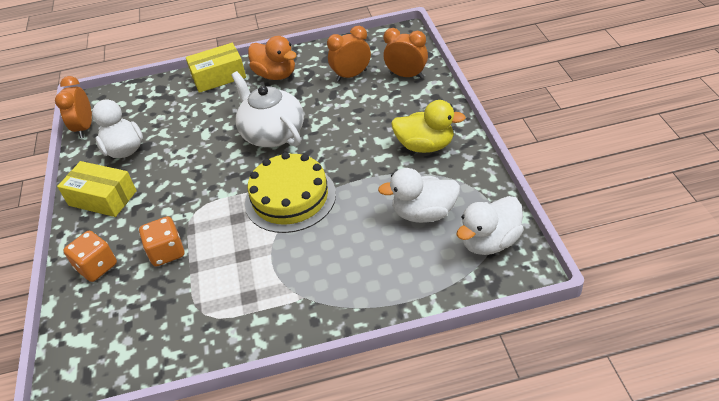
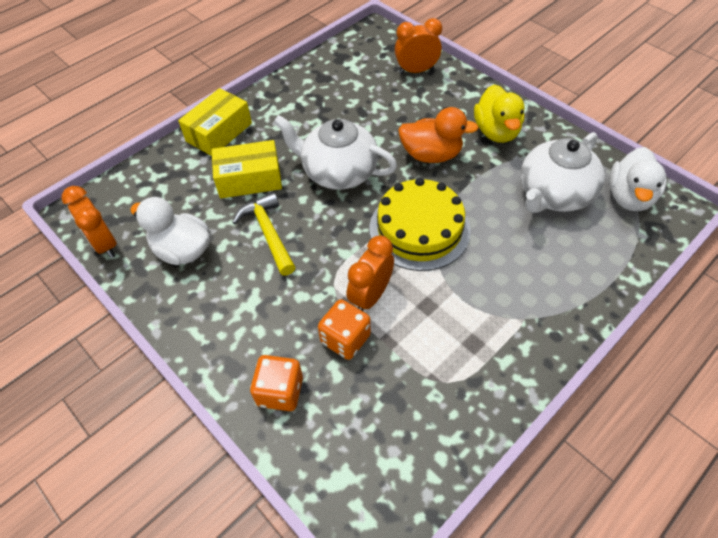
camera: 35 degrees left, 10 degrees up
(102, 198) = (210, 314): yellow box -> yellow box (249, 179)
(186, 159) = (268, 233): none -> yellow hammer
(276, 75) = (282, 110): orange duck -> orange duck (431, 155)
(351, 75) = (363, 87): orange clock -> orange clock (370, 296)
(424, 213) = (553, 194): white duck -> white teapot
(425, 146) = (496, 131): yellow duck -> yellow duck turned 105 degrees clockwise

